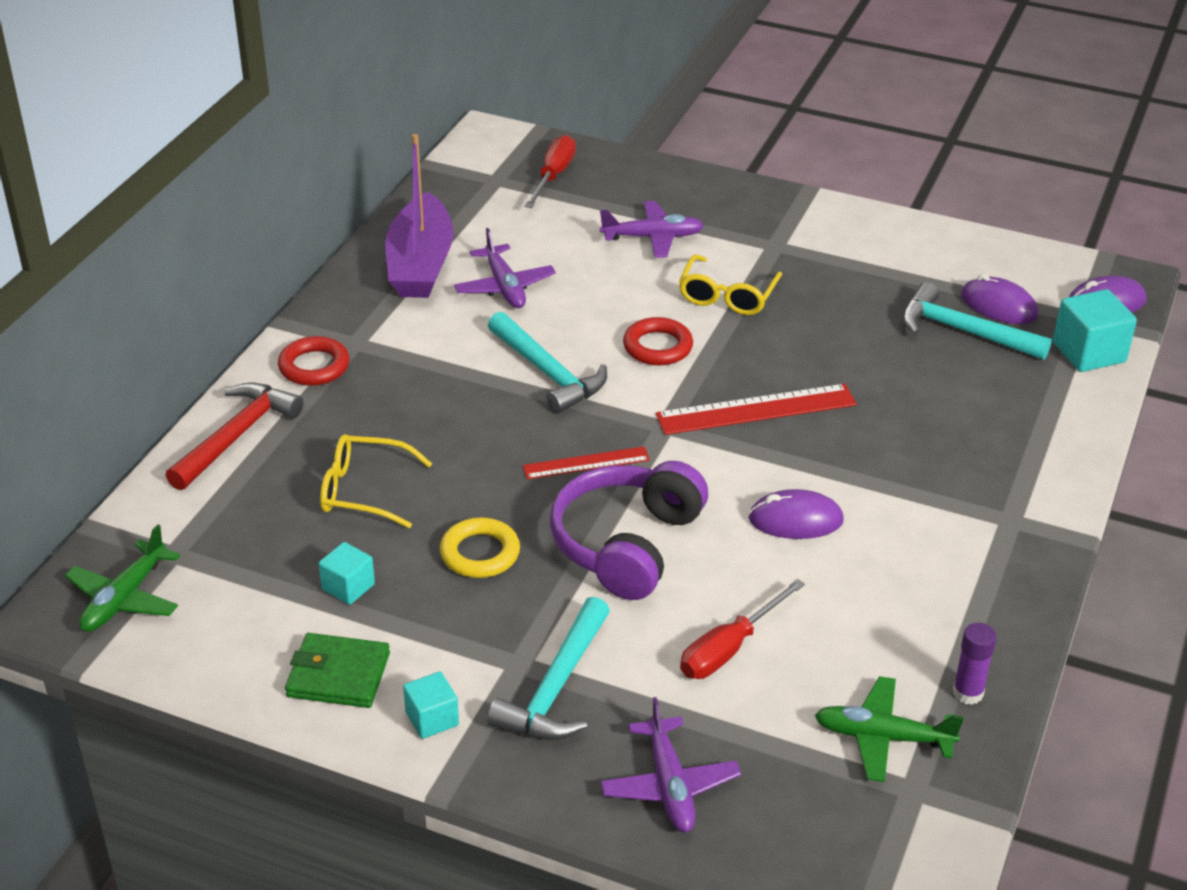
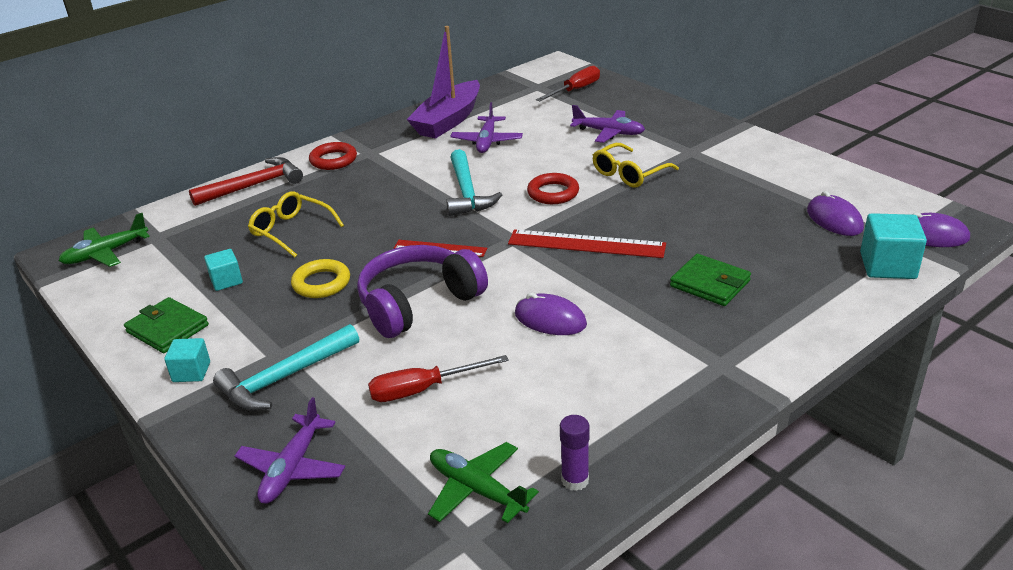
camera: 30 degrees right, 5 degrees down
(929, 424) = (710, 283): none -> green wallet
(963, 331) = (790, 230): turquoise hammer -> none

